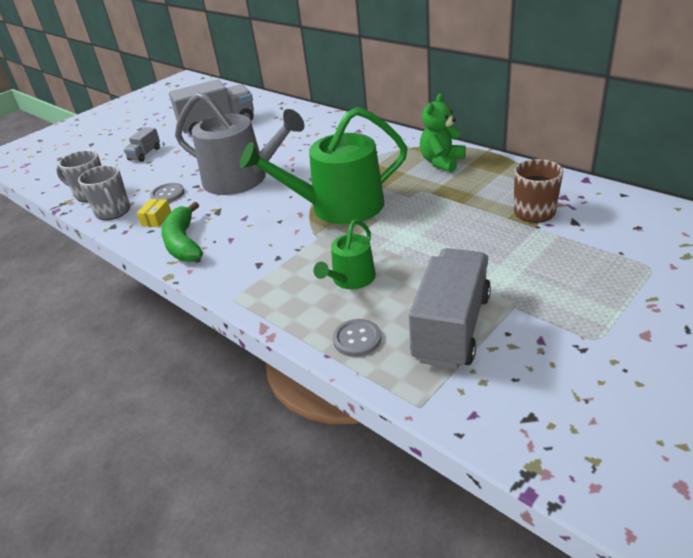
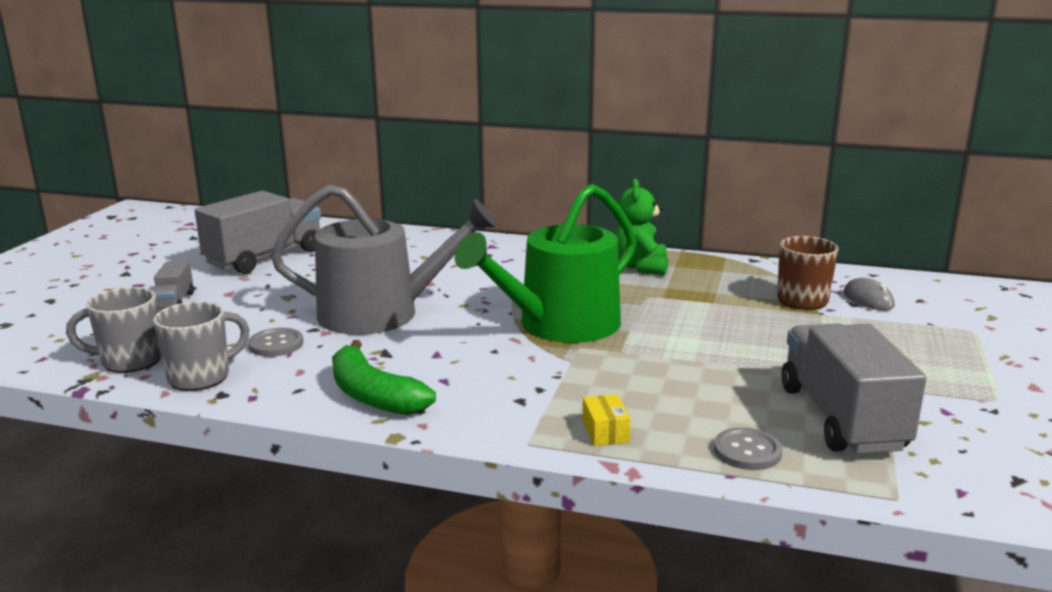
camera: 30 degrees left, 15 degrees down
(113, 212) = (201, 377): grey mug -> grey mug turned 75 degrees counterclockwise
(156, 219) = (292, 375): yellow box -> yellow box (605, 431)
(351, 279) = (667, 394): green watering can -> none
(591, 220) = (868, 299): none -> grey mouse

